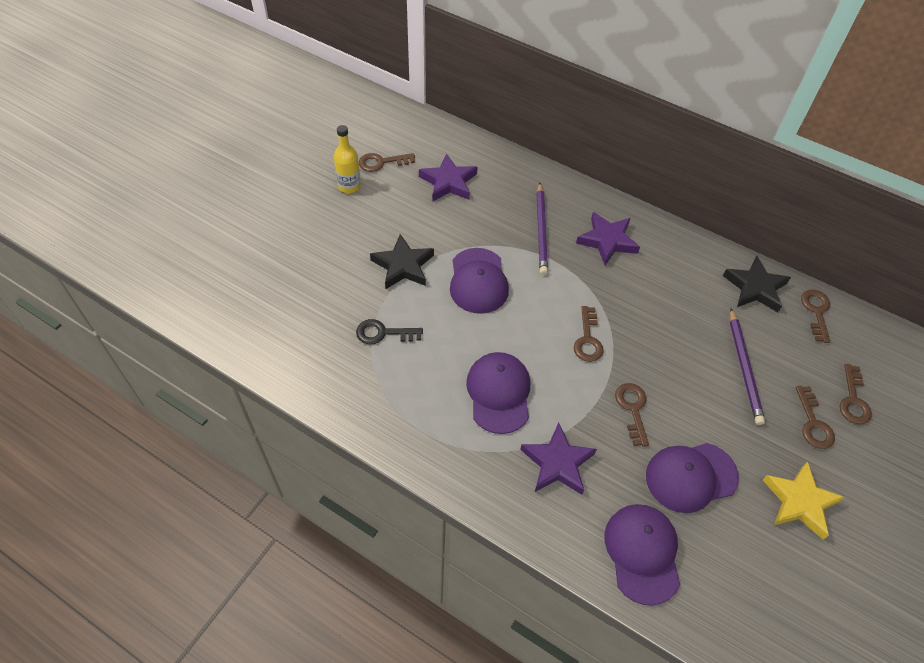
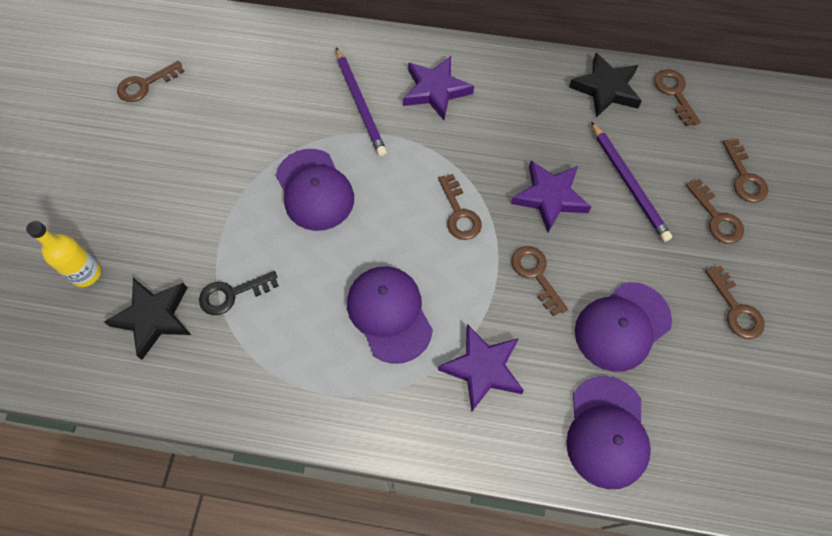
camera: 20 degrees left, 10 degrees up
(349, 186) = (118, 127): yellow bottle -> yellow bottle (86, 273)
(403, 265) = (222, 203): black star -> black star (153, 317)
(448, 182) = (233, 82): purple star -> purple star (550, 197)
(642, 553) = (607, 432): purple cap -> purple cap turned 150 degrees counterclockwise
(800, 502) = (735, 309): yellow star -> brown key

